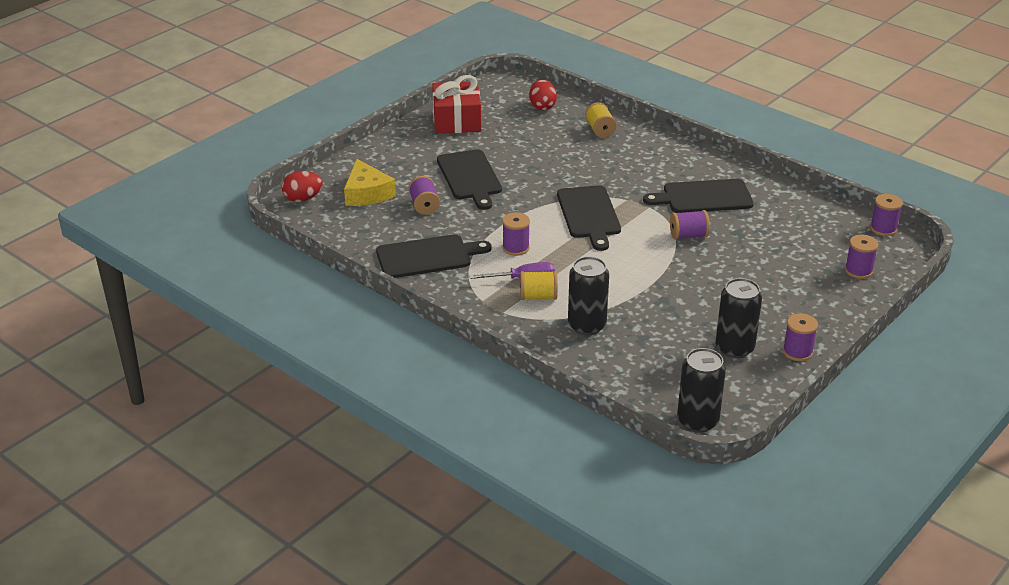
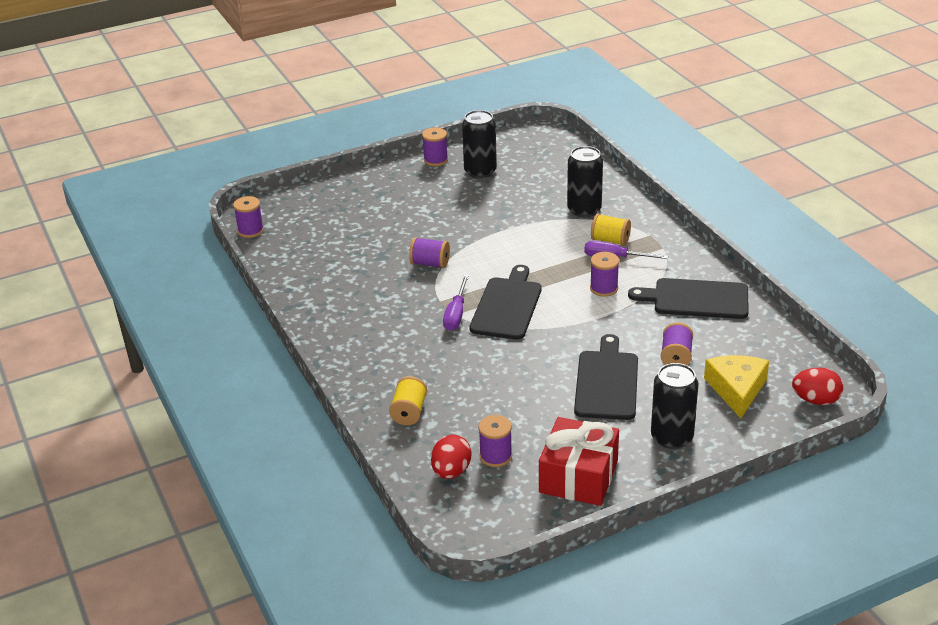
camera: 155 degrees left, 0 degrees up
(626, 199) = (456, 314): none -> purple screwdriver
(697, 421) = (550, 137): black can -> black can (672, 437)
(703, 197) = (377, 298): black cutting board -> none
(858, 271) = (318, 203): purple spool -> purple spool (495, 456)

